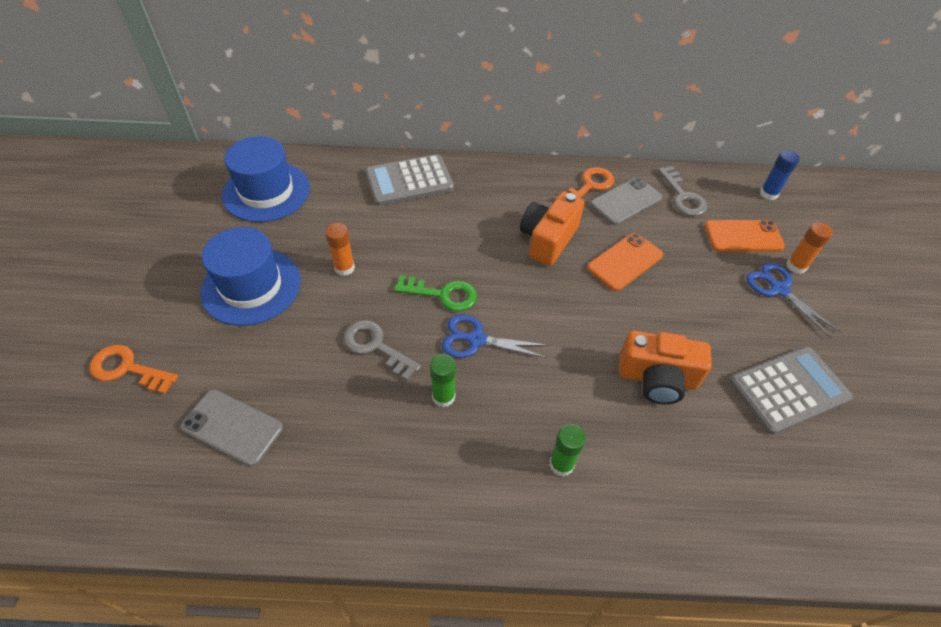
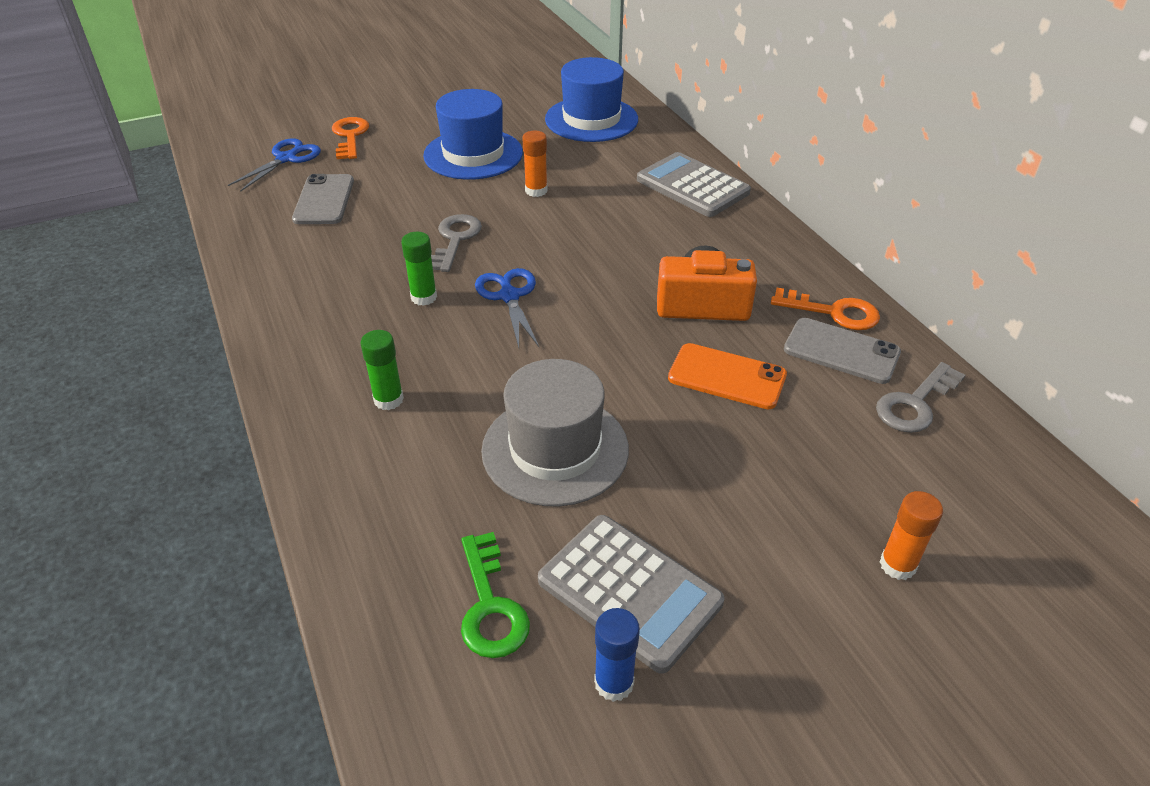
camera: 65 degrees right, 10 degrees down
(443, 294) = (552, 257): green key -> green key (490, 606)
(657, 378) = (555, 449): orange camera -> grey hat
(743, 236) = (900, 488): orange phone -> none
(768, 194) = (1038, 502): blue glue stick -> blue glue stick (614, 683)
(779, 289) = (823, 550): blue scissors -> blue scissors (286, 159)

